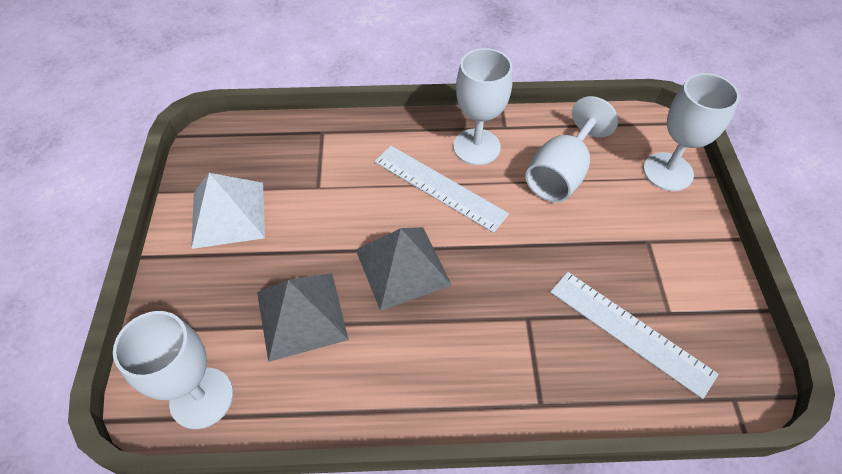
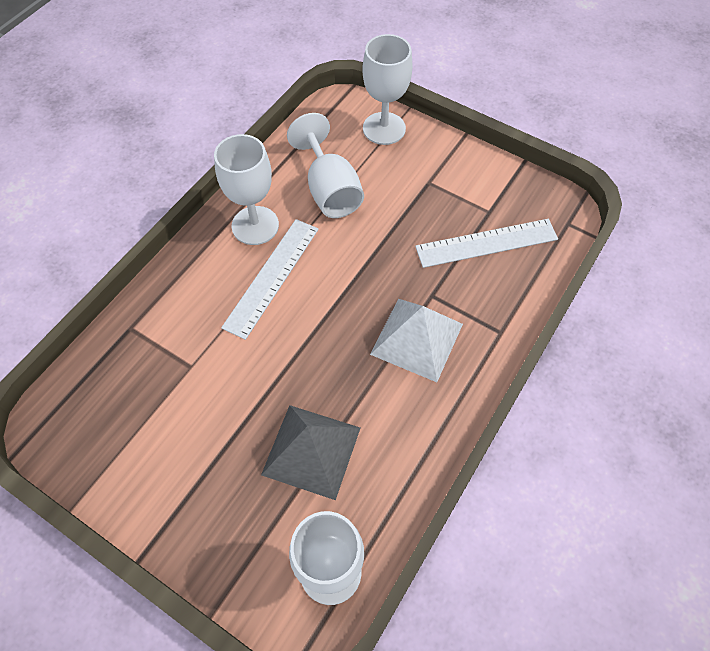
camera: 55 degrees left, 5 degrees up
(228, 214) = (155, 457): white pyramid -> white pyramid (416, 339)
(402, 267) = (325, 349): grey pyramid -> none
(439, 187) = (272, 277): white ruler -> white ruler turned 45 degrees counterclockwise

